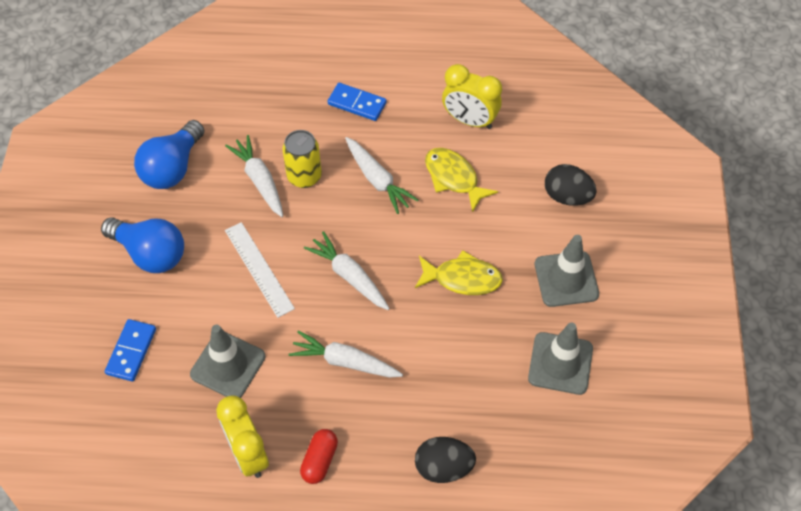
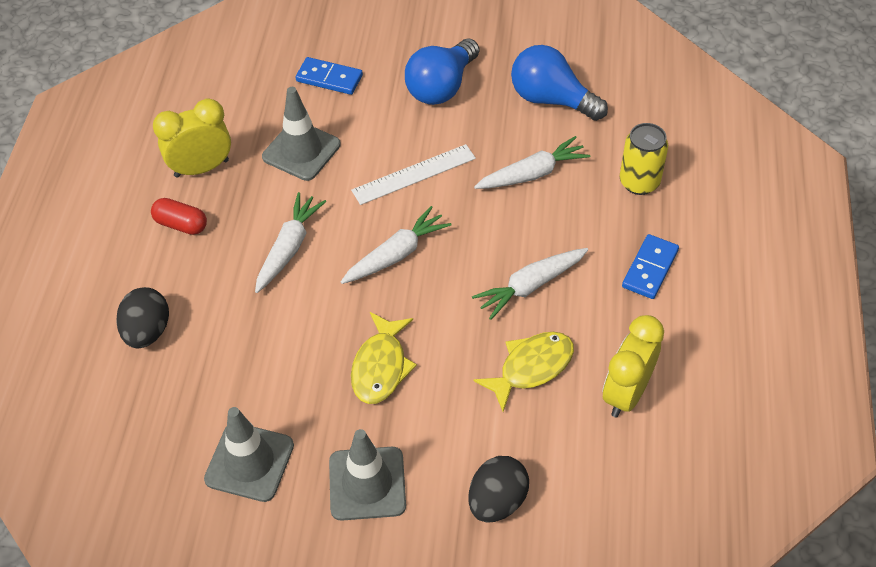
camera: 95 degrees right, 5 degrees down
(304, 176) = (537, 214): yellow can -> yellow can (639, 182)

